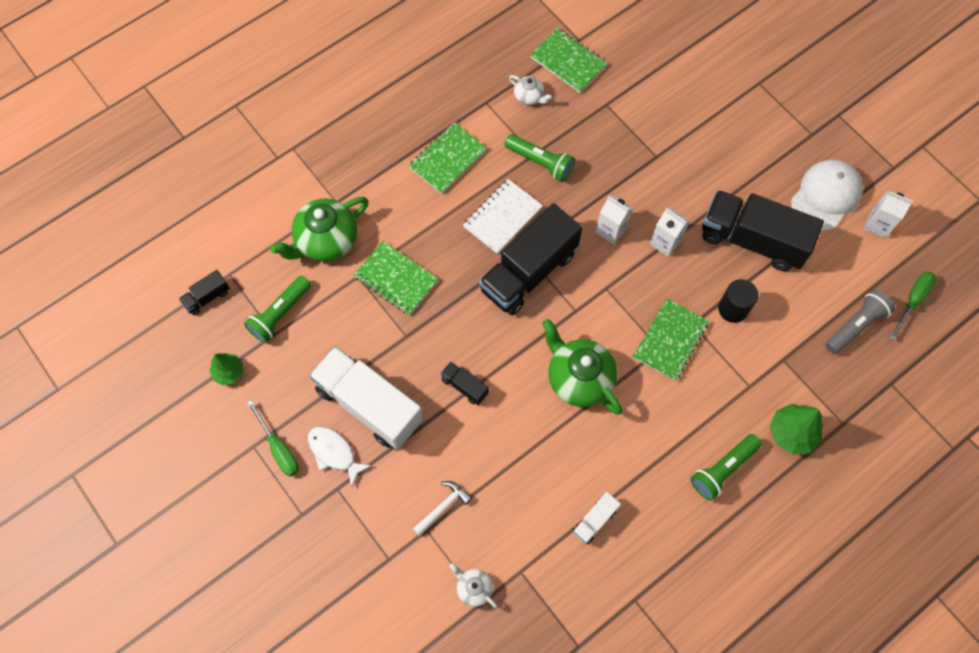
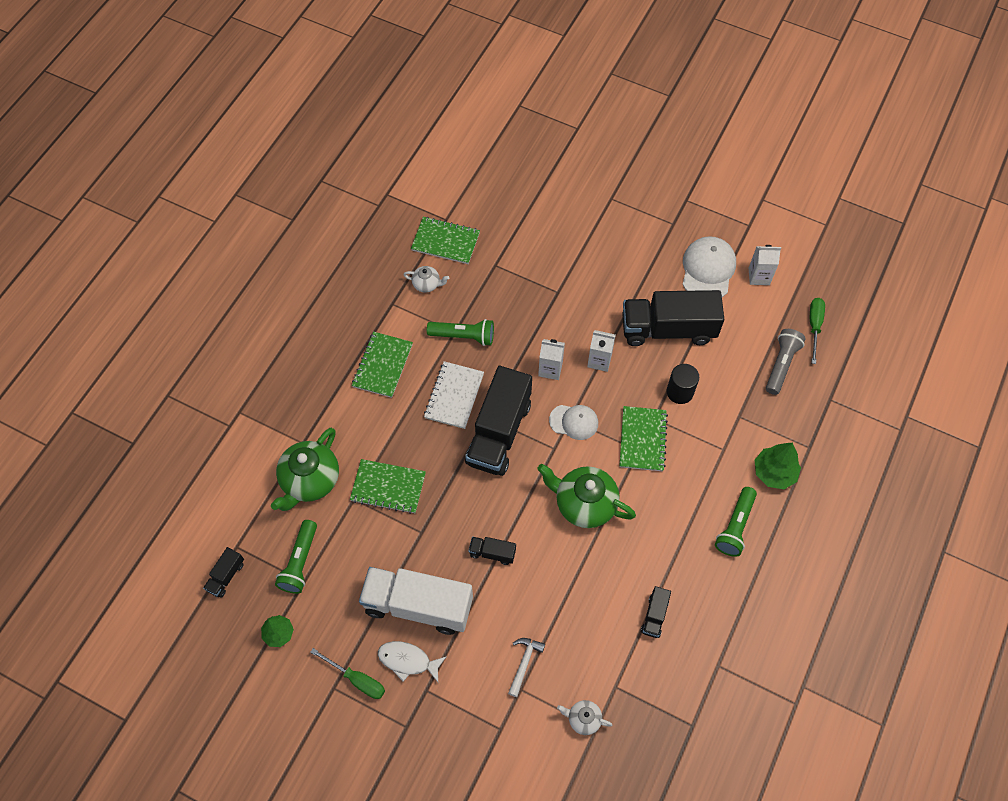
camera: 25 degrees left, 5 degrees down
(594, 520) = (654, 616): white truck -> black truck
(609, 293) = (574, 422): none -> white cap

